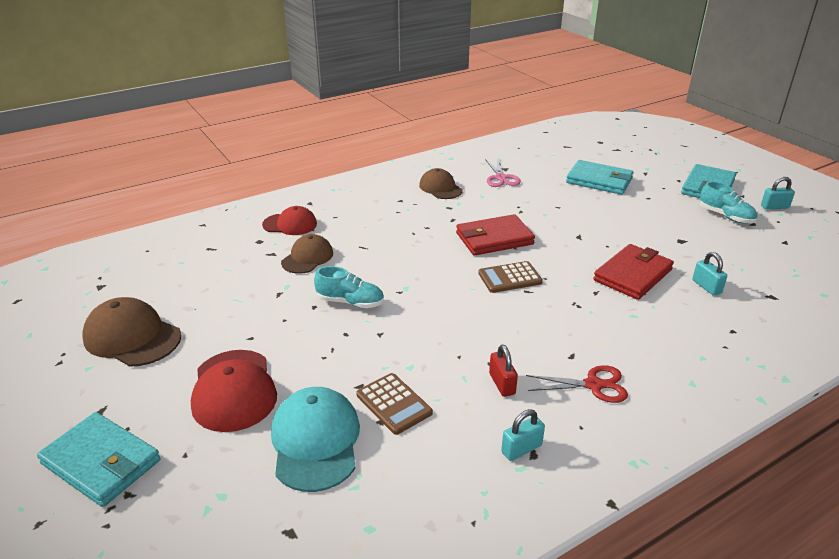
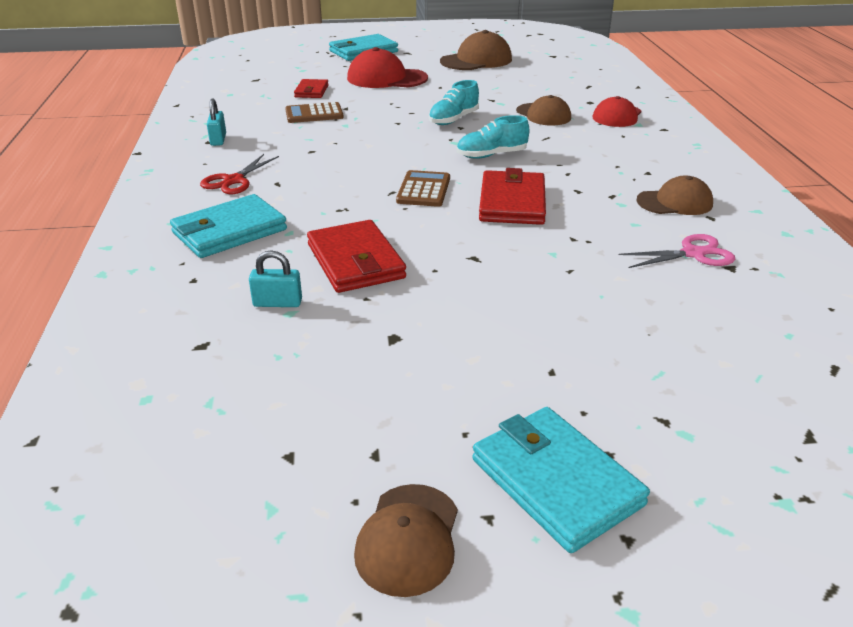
camera: 115 degrees right, 0 degrees up
(315, 441) = (311, 91): turquoise cap -> red wallet
(501, 178) = (693, 254): pink scissors -> pink scissors turned 150 degrees clockwise
(502, 384) = (284, 149): red padlock -> none
(599, 181) = (647, 344): turquoise wallet -> turquoise wallet (229, 231)
(725, 216) = (426, 433): turquoise shoe -> turquoise shoe (491, 155)
(774, 207) = (408, 539): turquoise padlock -> brown cap

